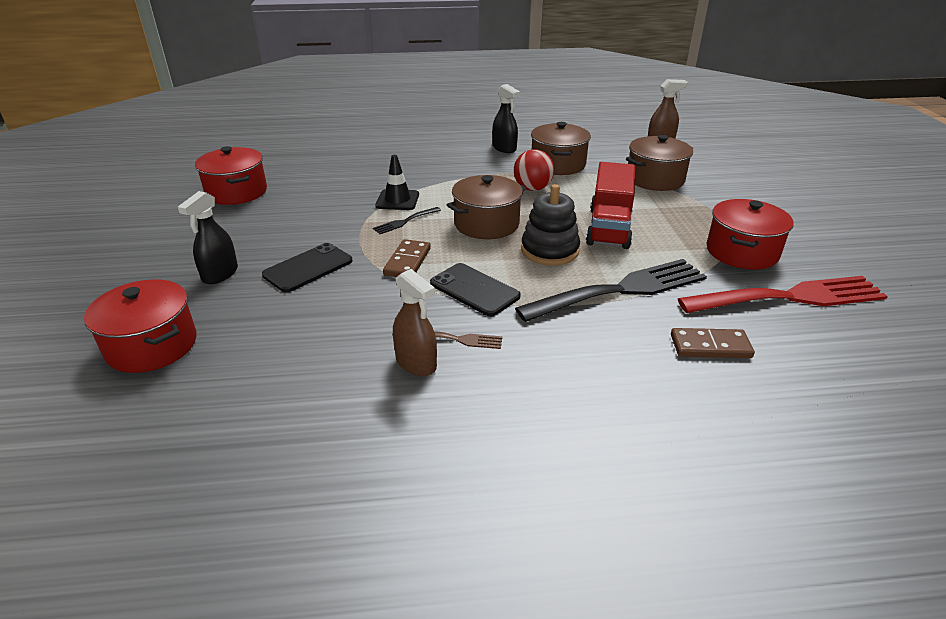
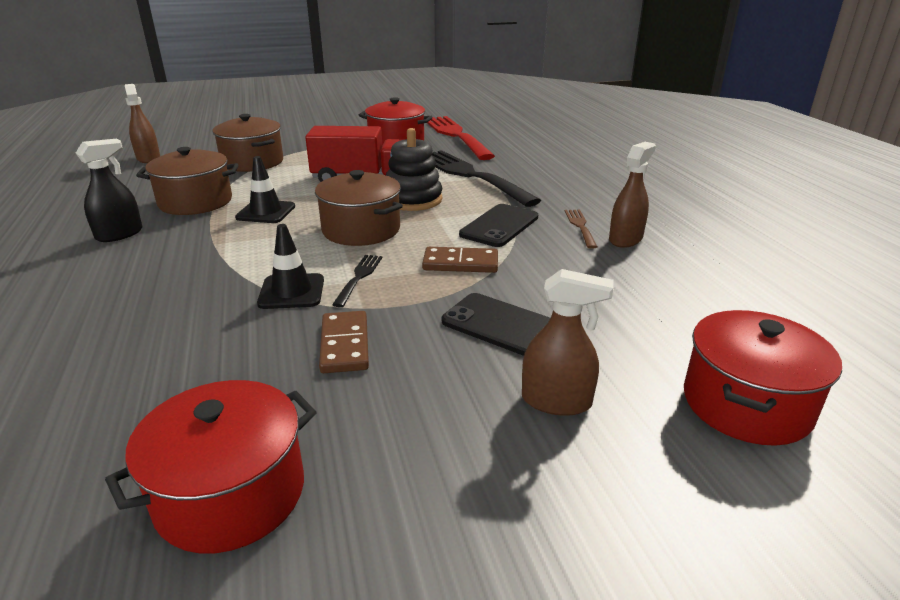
camera: 100 degrees left, 5 degrees down
(220, 274) = (556, 401): black spray bottle -> brown spray bottle
(405, 221) = (359, 277): black fork -> black fork turned 120 degrees counterclockwise
(532, 188) = (266, 212): red ball -> black traffic cone
(710, 346) = (526, 155): brown domino -> brown domino (344, 345)

